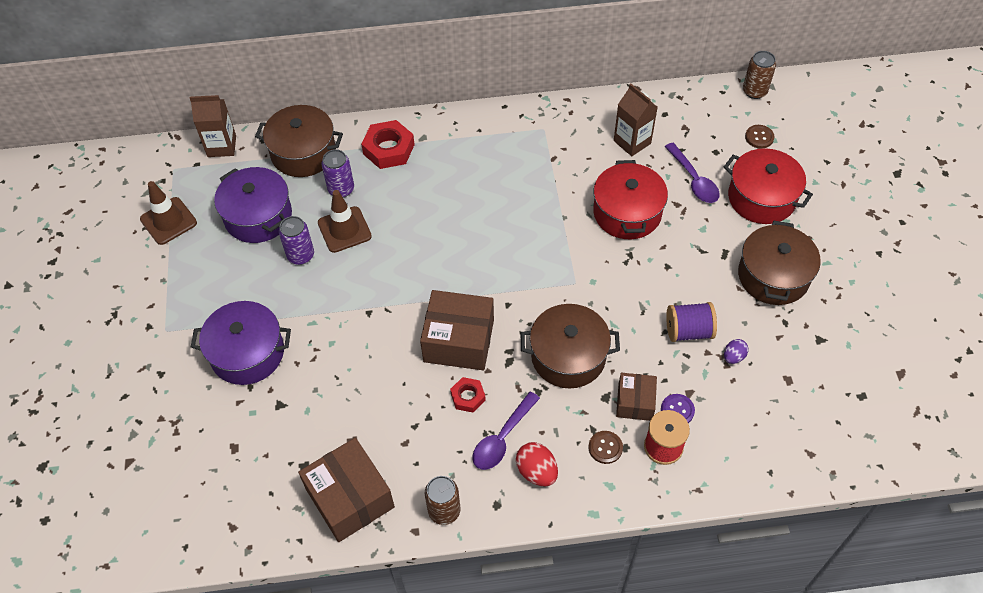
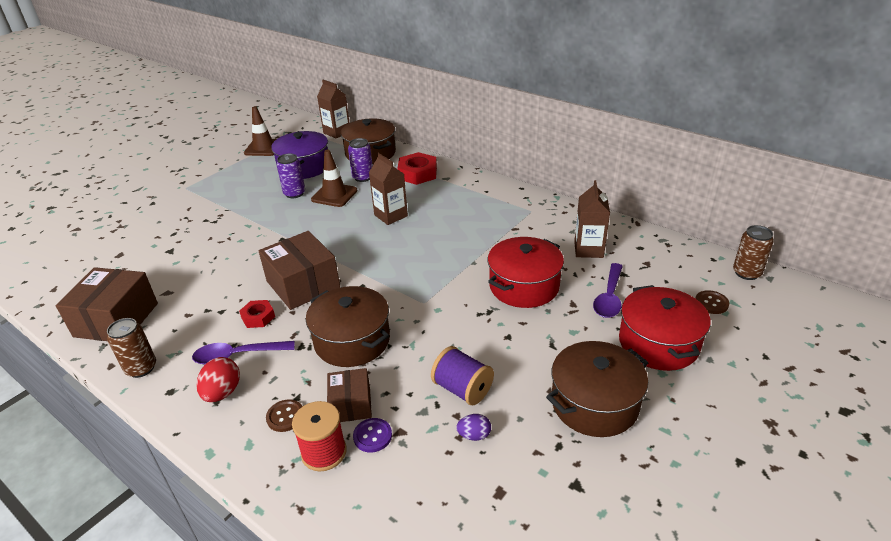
camera: 45 degrees right, 20 degrees down
(247, 353) = (198, 219): purple pot -> none
(432, 216) = (391, 215): none -> brown carton
(635, 402) = (351, 404): brown box -> brown box turned 60 degrees counterclockwise

